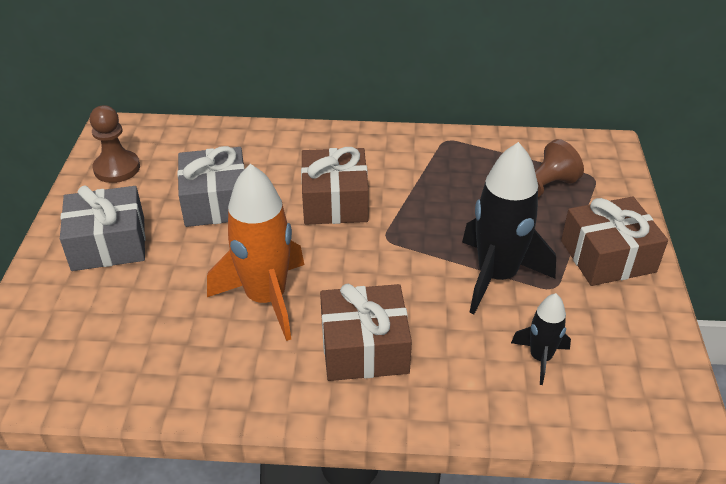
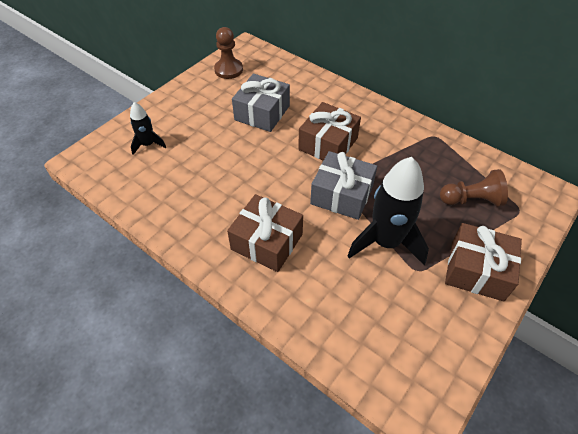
camera: 35 degrees right, 10 degrees up
(108, 243) = (190, 111): grey gift -> grey gift (342, 195)
(266, 298) = (240, 183): orange rocket -> none
(540, 358) = (365, 310): black rocket -> black rocket (148, 144)

